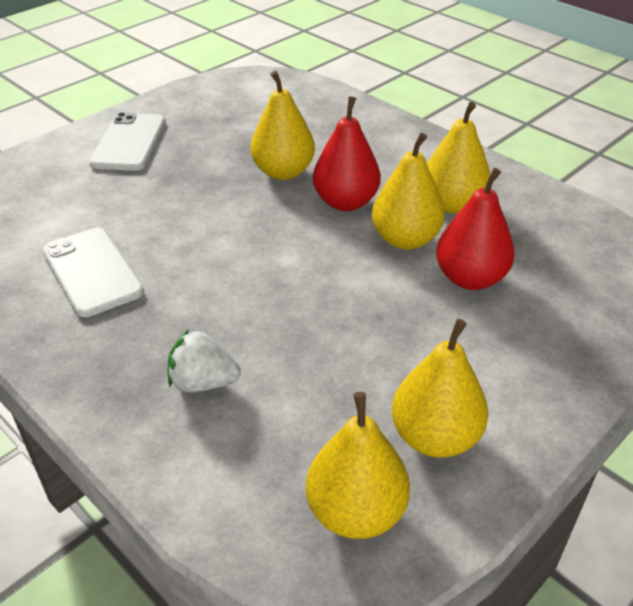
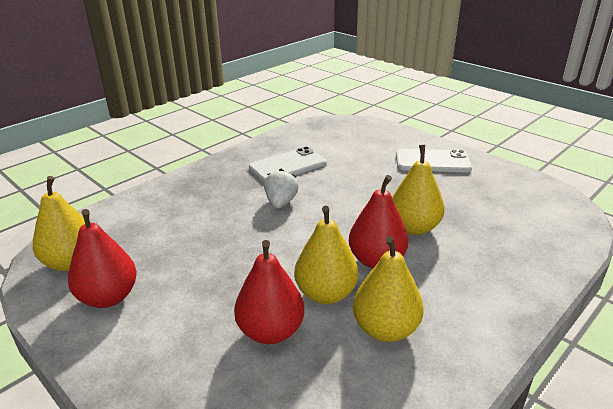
camera: 90 degrees right, 10 degrees down
(203, 382) = (187, 207): white strawberry -> white strawberry (281, 203)
(435, 437) = (108, 297): yellow pear -> red pear

